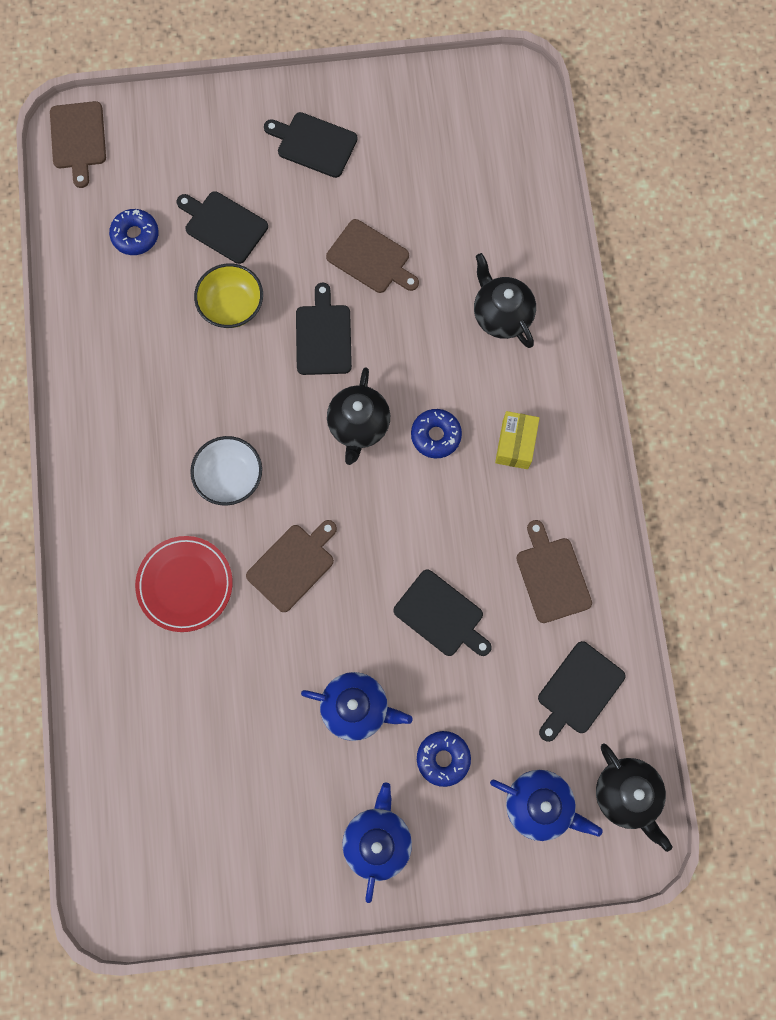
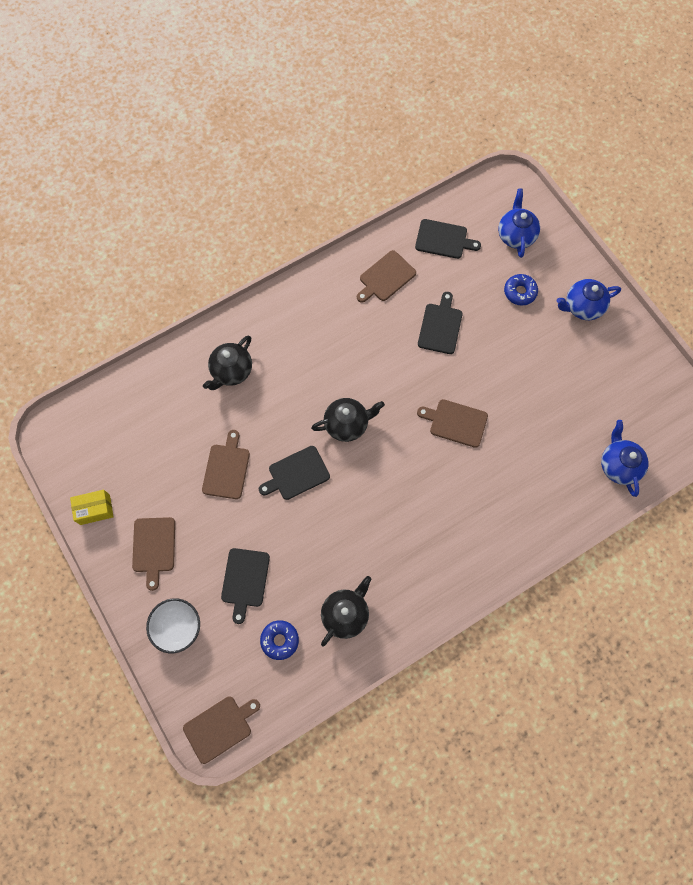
camera: 115 degrees left, 5 degrees down
(185, 584) = (502, 481): red plate -> none
(230, 477) = (420, 487): white bowl -> white bowl (177, 627)
(232, 306) = (302, 544): yellow bowl -> none
(314, 144) = (154, 547): black cutting board -> brown cutting board
(356, 707) = (518, 349): blue teapot -> blue teapot (618, 465)
(435, 435) = (331, 376): blue donut -> none
(515, 444) = (314, 329): yellow box -> yellow box (95, 509)
(626, 794) = (485, 196): black teapot -> black teapot (345, 614)

